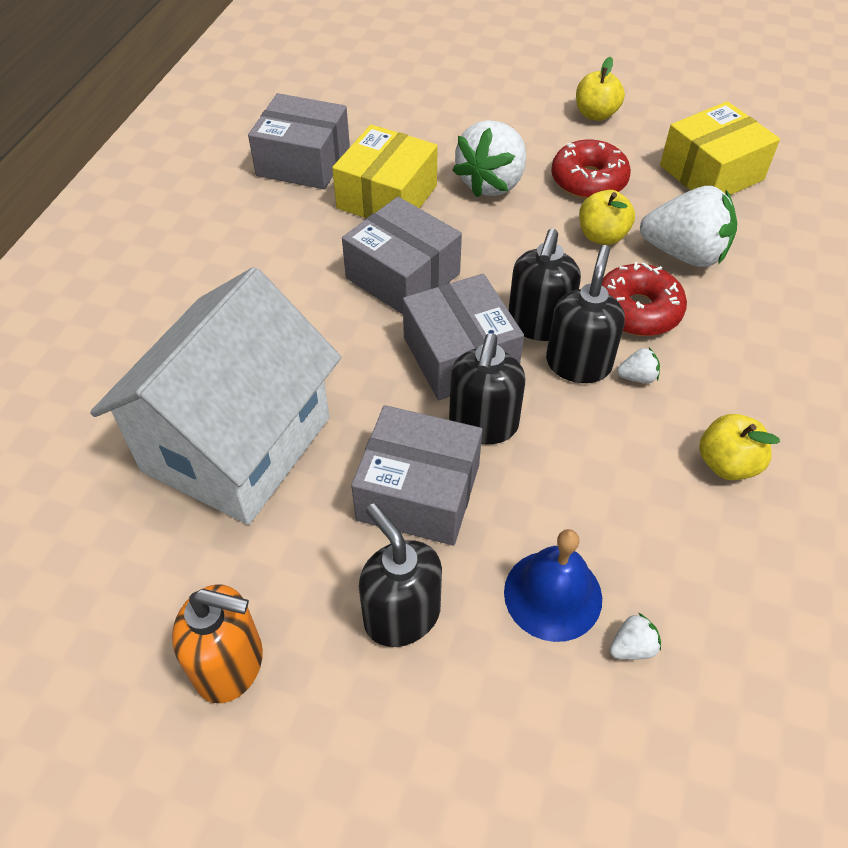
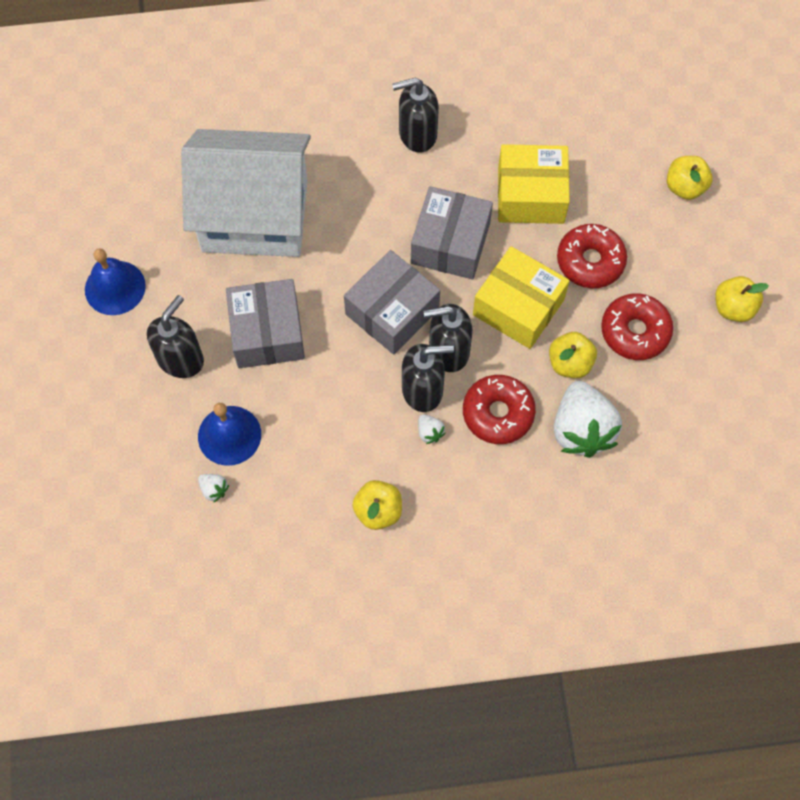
camera: 65 degrees right, 15 degrees up
(230, 664) = (115, 287): orange soap dispenser -> blue bell
(303, 161) = (540, 119): grey box -> none
(450, 99) = (685, 187): none -> yellow apple
(483, 424) = (339, 349): black soap dispenser -> black soap dispenser (417, 134)
(492, 183) = (590, 261): white strawberry -> red donut
(711, 173) = (702, 424): yellow box -> yellow box (518, 307)

